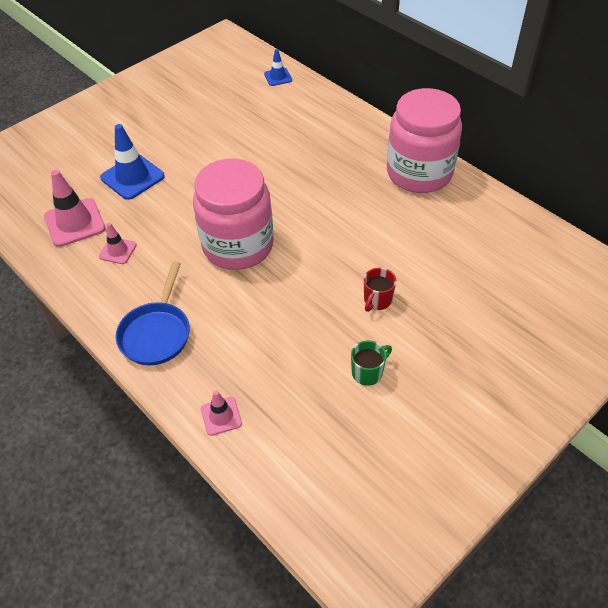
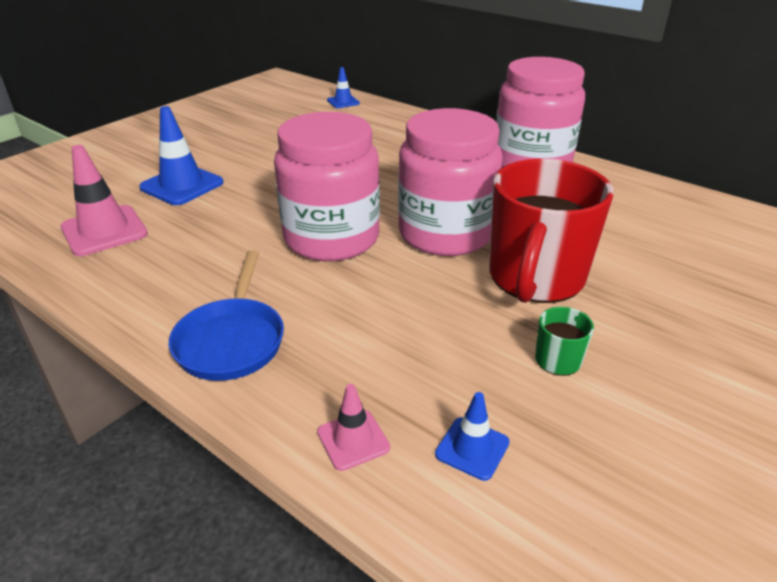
camera: 10 degrees left, 15 degrees down
(118, 251) = (166, 254): pink traffic cone -> none
(291, 430) = (472, 448): none -> blue traffic cone
(324, 249) = (445, 233): none -> pink jar
(377, 300) = (535, 278): red mug -> red mug, size x2.47

